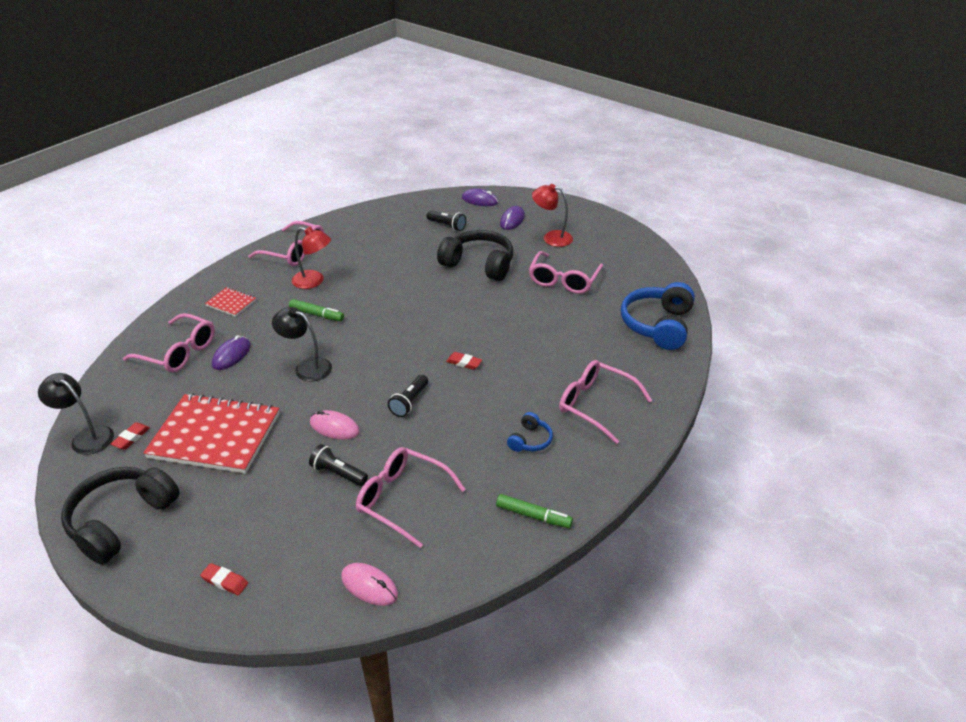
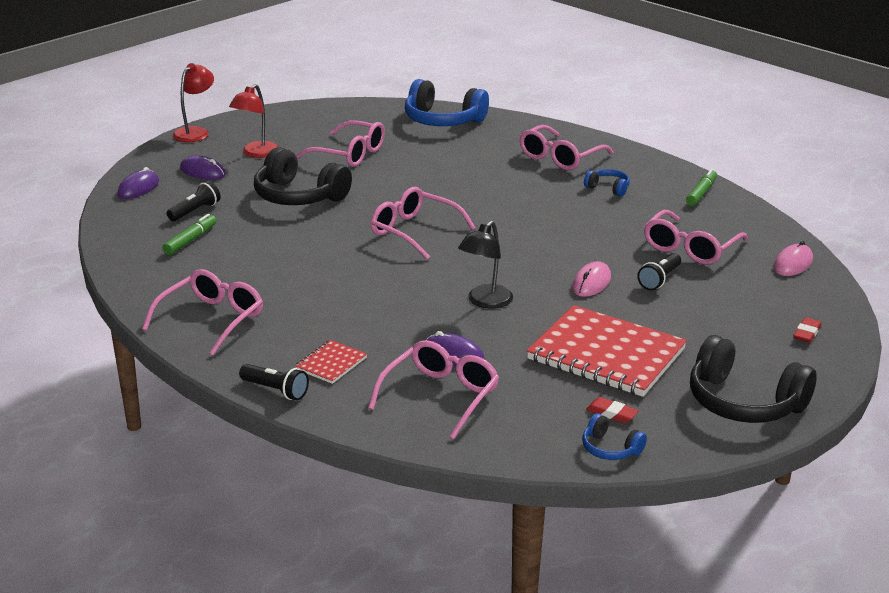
camera: 85 degrees left, 10 degrees down
(87, 436) = (610, 448): black lamp -> blue headphones
(215, 435) = (606, 354): red notebook -> red notebook turned 75 degrees counterclockwise
(314, 281) = (297, 302): red lamp -> red lamp (195, 132)
(317, 315) = (377, 298): green marker -> green marker (190, 240)
(409, 402) = (552, 242): black flashlight -> black flashlight (276, 390)
(423, 324) = (415, 232): none -> pink glasses
(464, 363) = (489, 212): red eraser -> none
(479, 264) = (299, 196): black headphones -> black headphones turned 90 degrees counterclockwise

